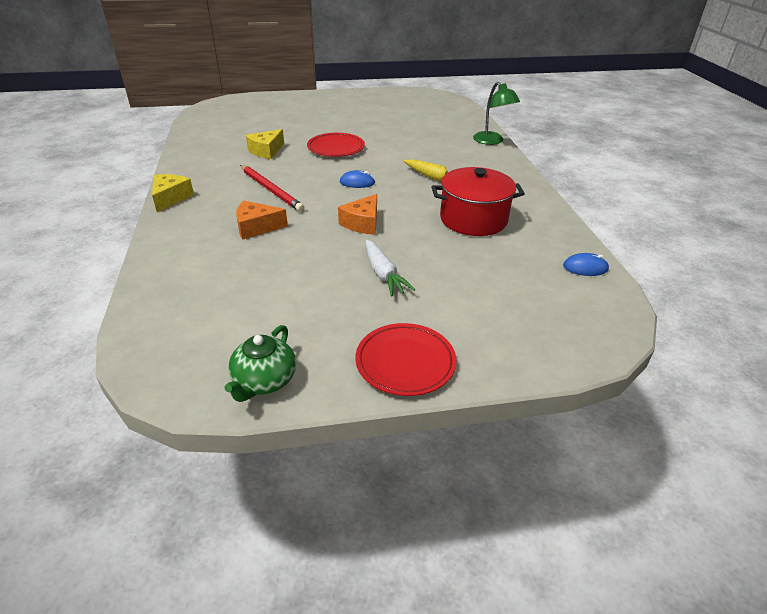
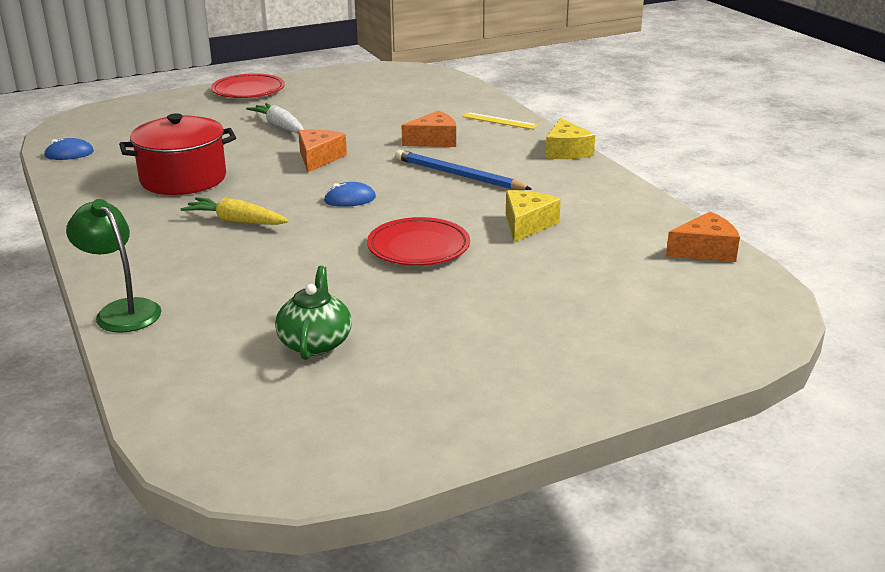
camera: 165 degrees right, 10 degrees down
(175, 243) = (499, 121): none -> yellow ruler
(197, 127) = (705, 250): none -> orange cheese
(264, 381) = (342, 75): green teapot -> green teapot (315, 342)
(271, 190) = (458, 175): red pencil -> blue pencil

